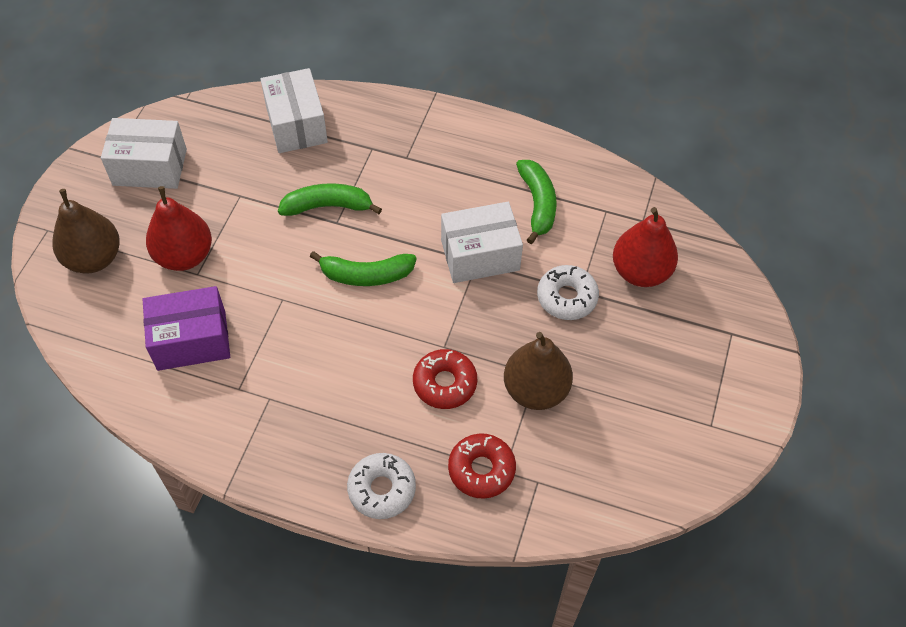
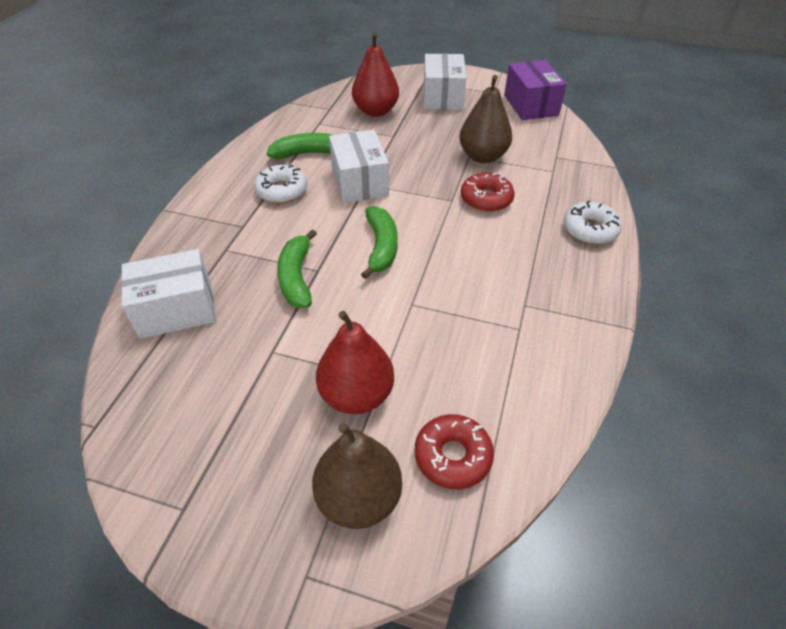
camera: 90 degrees left, 10 degrees down
(150, 167) = (210, 453): white box -> white box (442, 97)
(191, 340) = (470, 374): purple box -> purple box (531, 105)
(481, 469) = (555, 181): red donut -> red donut (452, 456)
(567, 297) = (400, 142): white donut -> white donut (282, 190)

